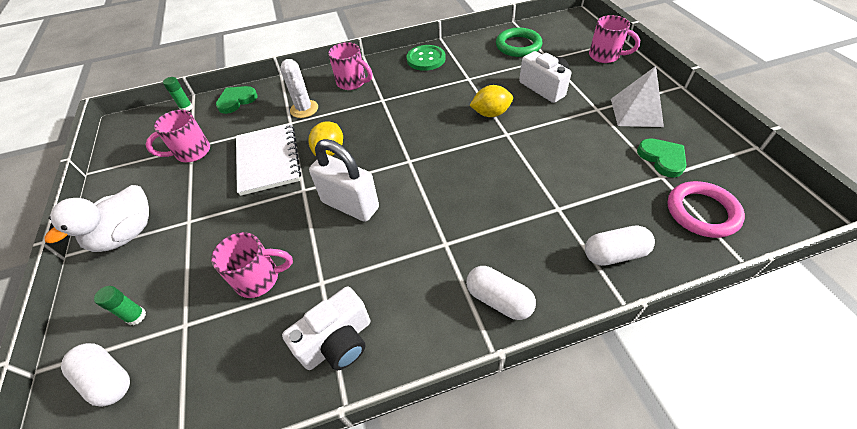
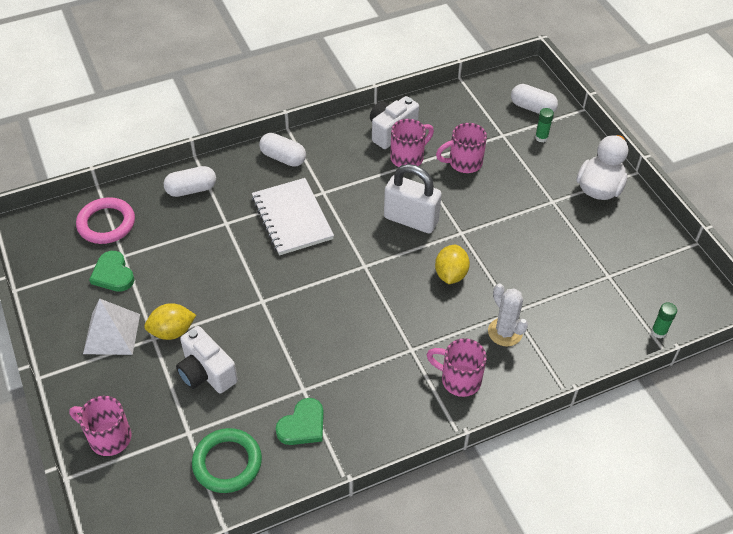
camera: 170 degrees right, 0 degrees up
(191, 152) = (602, 269): pink mug -> pink mug (408, 157)
(236, 101) = (600, 345): green heart -> green heart (302, 425)
(268, 160) = (512, 262): white notebook -> white notebook (292, 218)
(426, 59) = (365, 430): green button -> none
(490, 113) = (277, 329): yellow lemon -> yellow lemon (172, 331)

